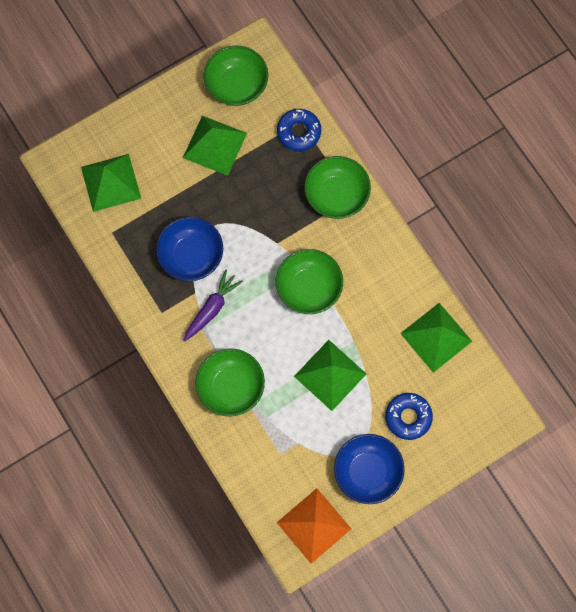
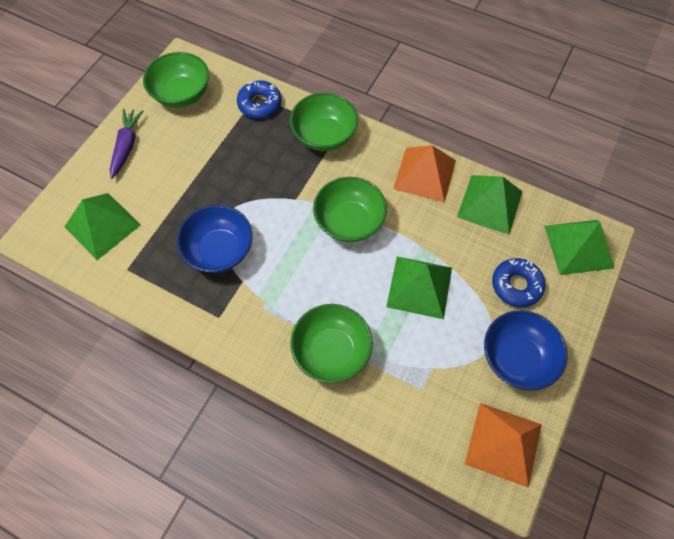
camera: 30 degrees left, 10 degrees down
(212, 308) = (267, 287): purple carrot -> purple carrot (127, 146)
(214, 145) = (188, 148): green pyramid -> green pyramid (578, 246)
(399, 280) = (425, 174): none -> orange pyramid

